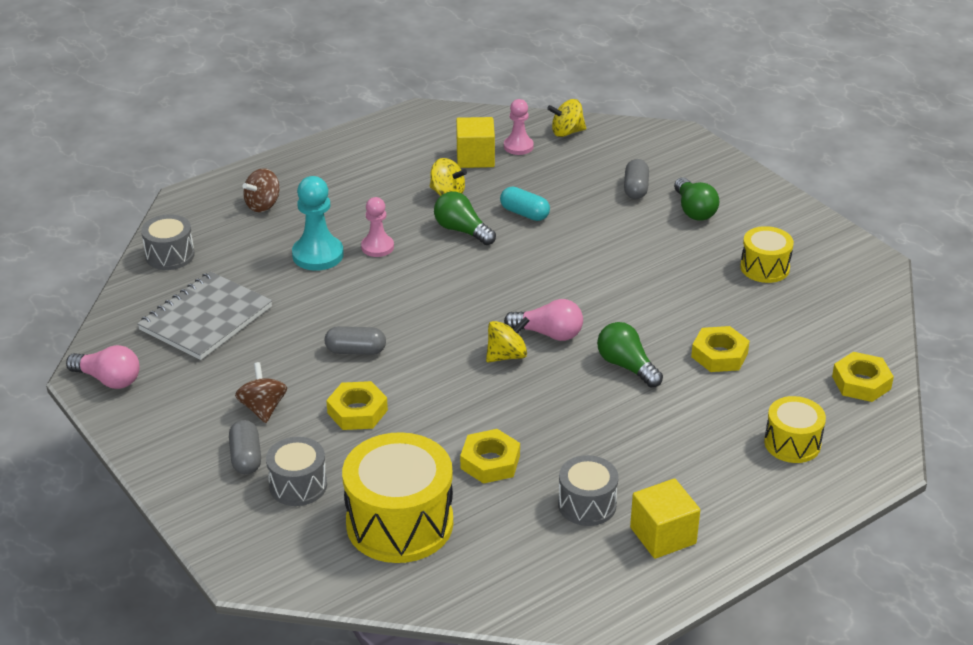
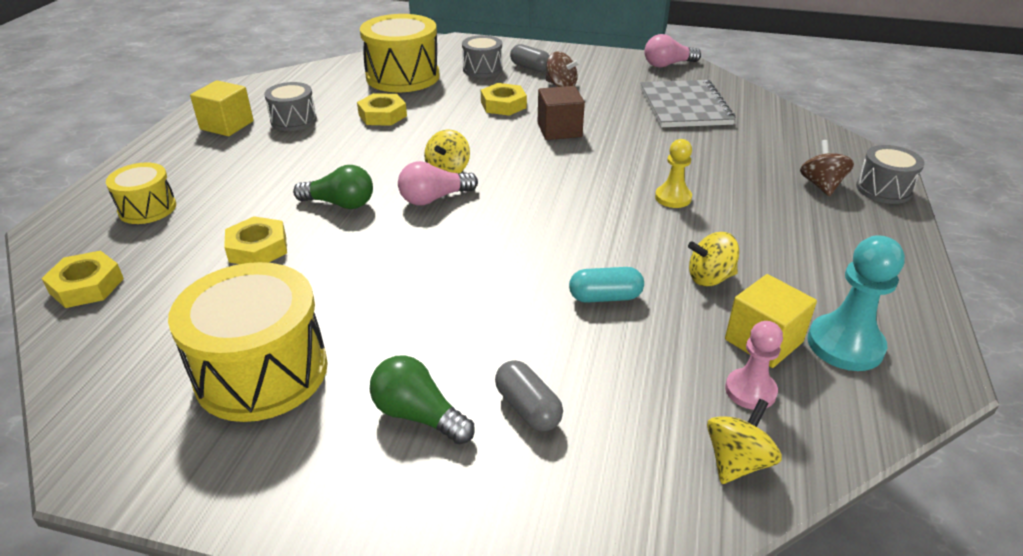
camera: 140 degrees right, 0 degrees up
(170, 255) = (790, 125): grey drum -> grey drum (883, 189)
(318, 255) = (702, 171): turquoise pawn -> turquoise pawn (845, 345)
(355, 351) = (559, 130): grey capsule -> brown cube
(377, 247) = (673, 198): pink pawn -> yellow pawn
(462, 230) = (633, 247): green light bulb -> none
(764, 268) = (261, 372): yellow drum -> yellow drum, size x1.81

